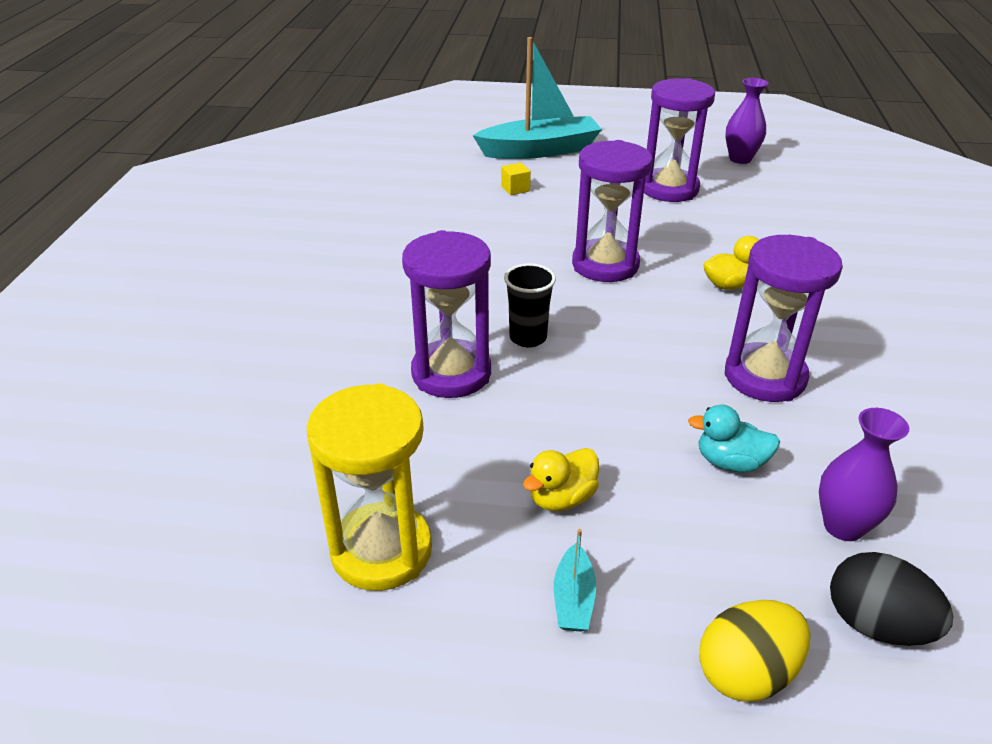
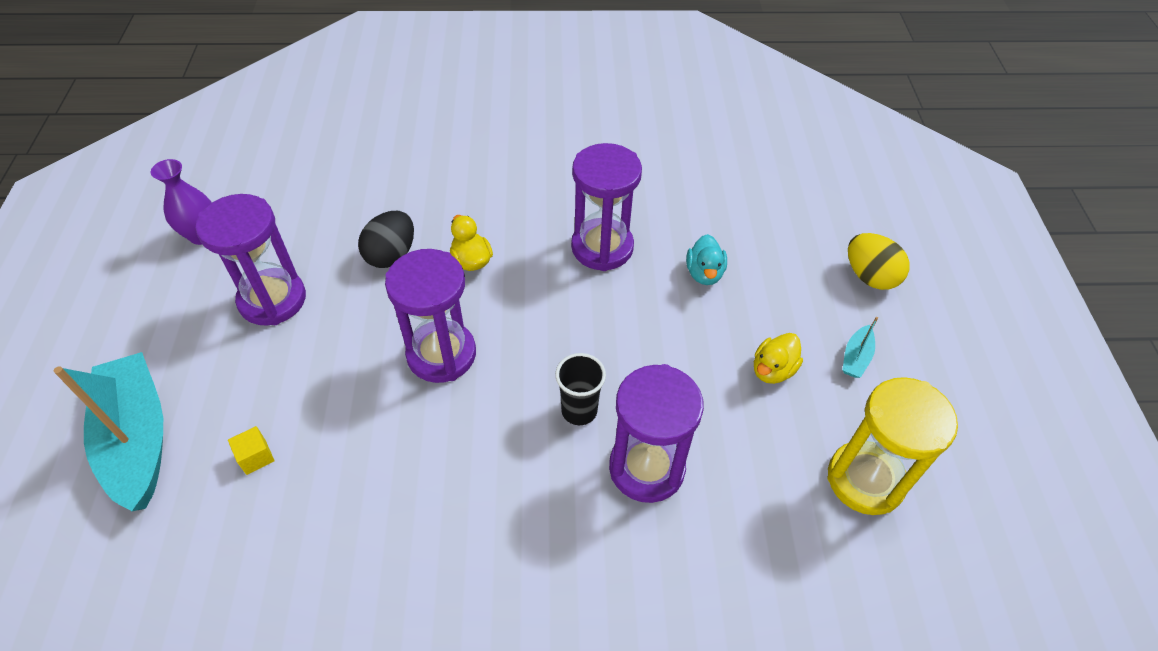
camera: 100 degrees left, 15 degrees up
(561, 498) = (772, 370): yellow duck -> yellow duck turned 90 degrees clockwise
(573, 599) = (856, 358): turquoise boat -> turquoise boat turned 120 degrees clockwise
(843, 526) = (744, 223): purple vase -> none
(876, 624) = (813, 220): black egg -> black egg (391, 255)

